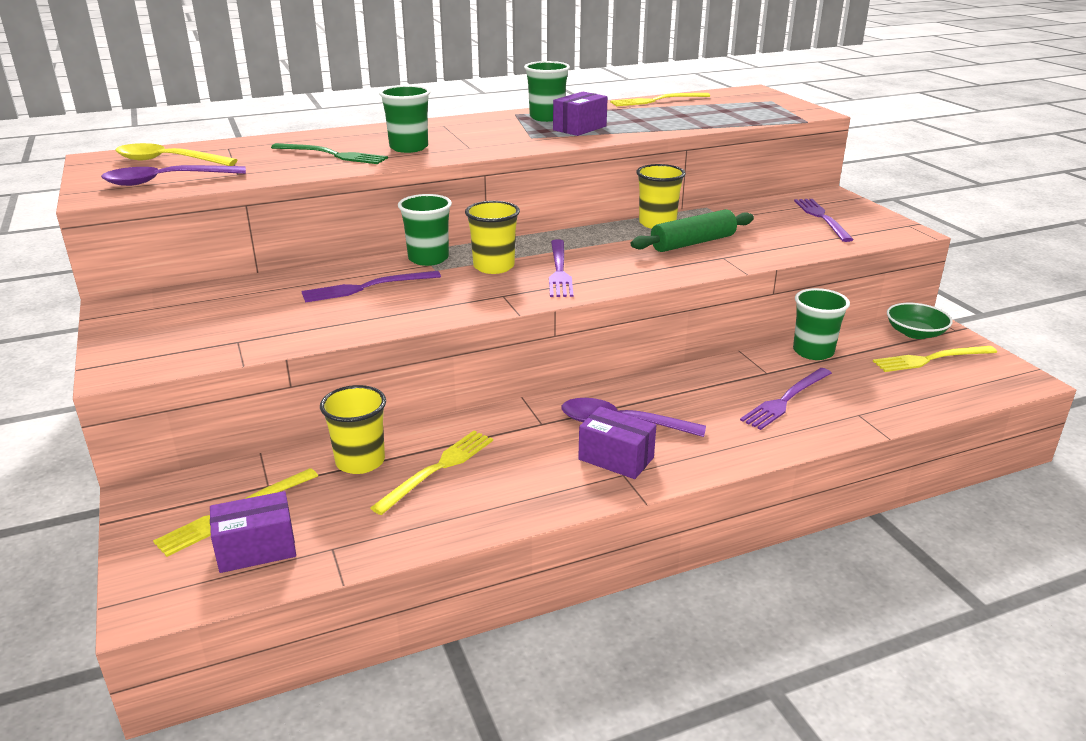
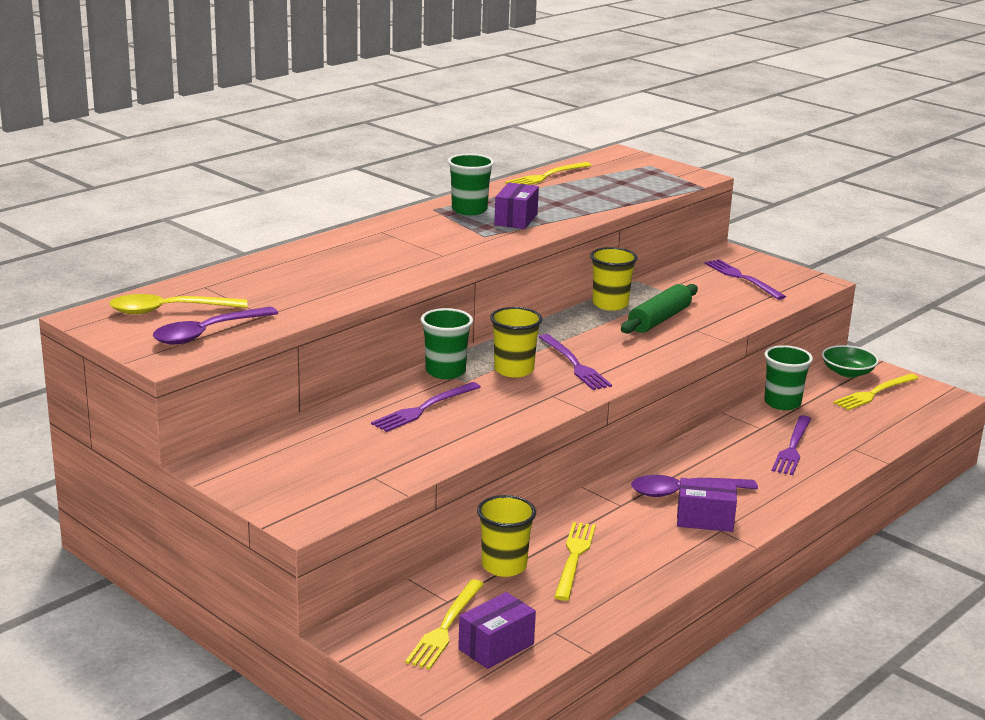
camera: 25 degrees left, 5 degrees down
(332, 155) = (325, 281): green fork -> none
(409, 148) = (386, 263): green cup -> none

